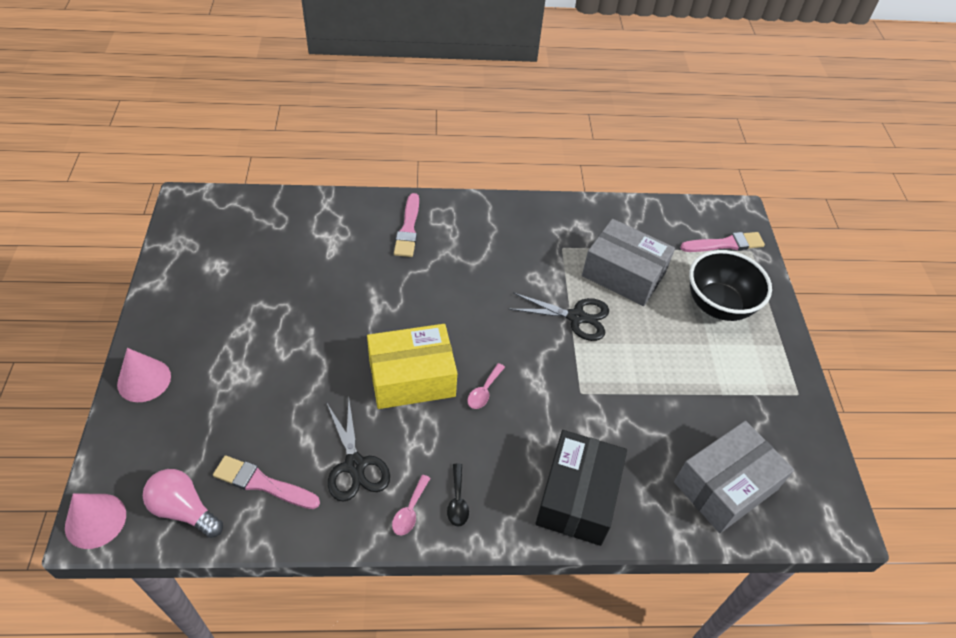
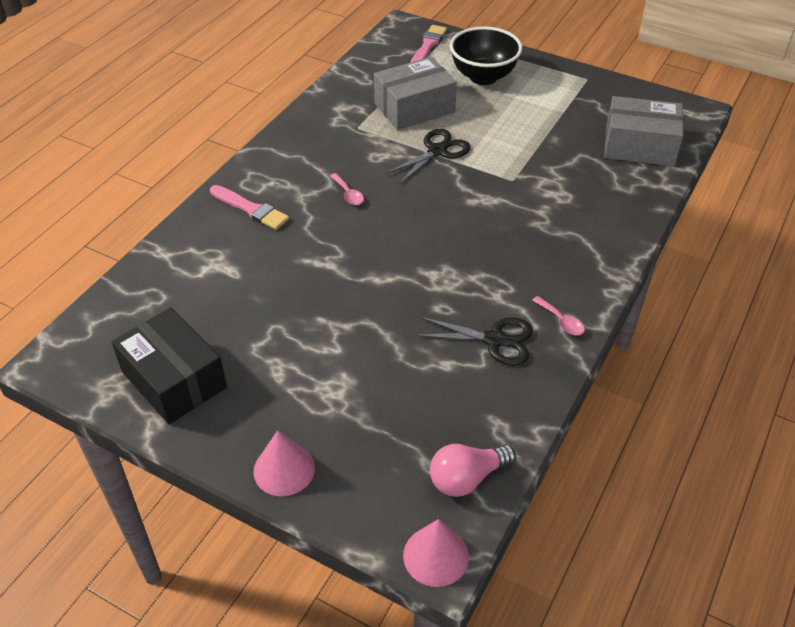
camera: 55 degrees left, 5 degrees down
(263, 483) = (474, 410): pink brush -> none
(412, 378) = (427, 270): yellow box -> none
(457, 501) = (569, 289): black spoon -> none
(484, 391) = (473, 232): pink spoon -> pink spoon (348, 194)
(577, 497) = (605, 221): black box -> black box (174, 379)
(725, 486) = (639, 146): grey box -> grey box turned 75 degrees counterclockwise

